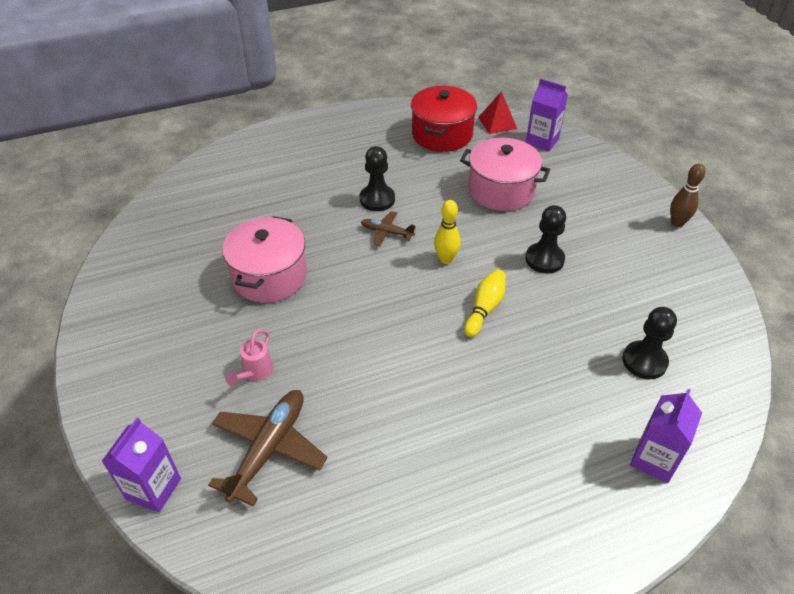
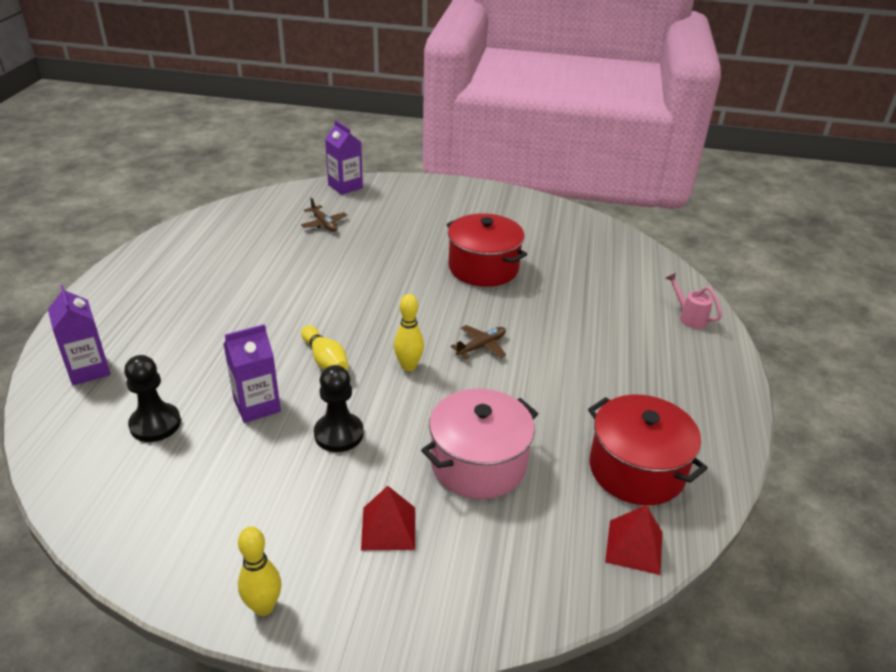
camera: 120 degrees right, 10 degrees down
(255, 373) = (390, 235): pink watering can -> pink watering can (689, 317)
(269, 276) = (483, 268): pink pot -> red pot
(269, 448) = (324, 224): brown plane -> brown plane, size x0.54
(377, 199) = (539, 361): black pawn -> none
(542, 141) = (554, 573): purple carton -> purple carton (257, 406)
(583, 204) = (388, 528): none -> red pyramid
(677, 223) = (264, 607): brown bowling pin -> yellow bowling pin

